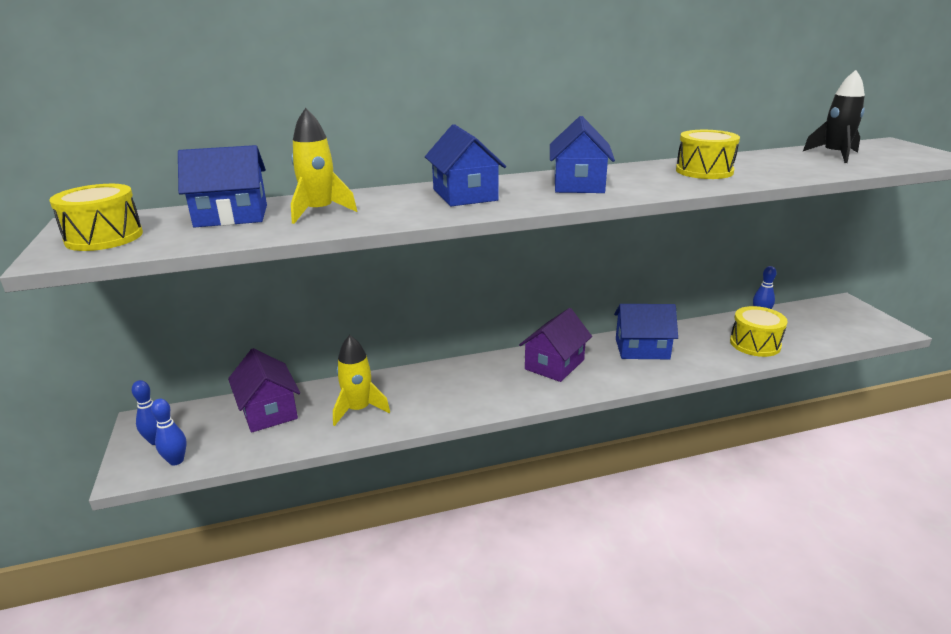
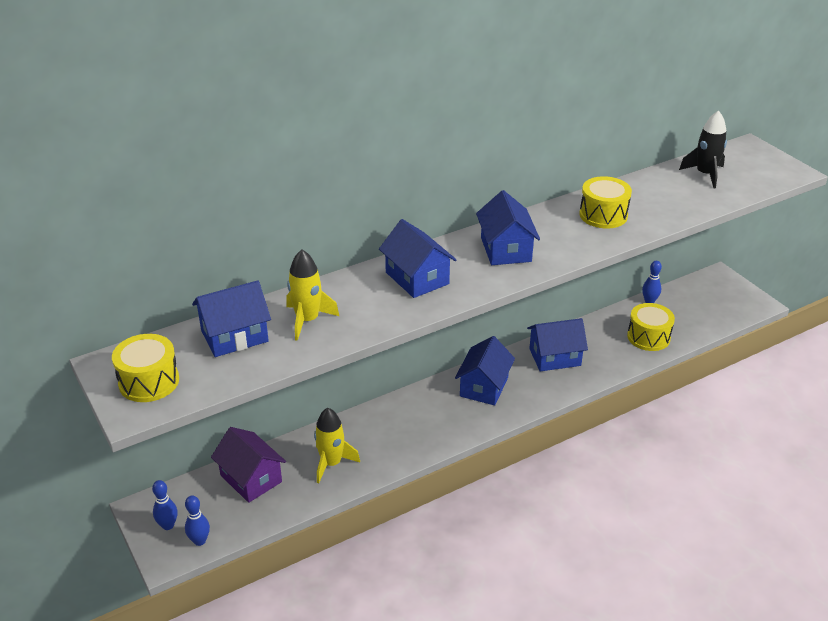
camera: 15 degrees left, 10 degrees up
(554, 364) = (484, 387): purple house -> blue house

